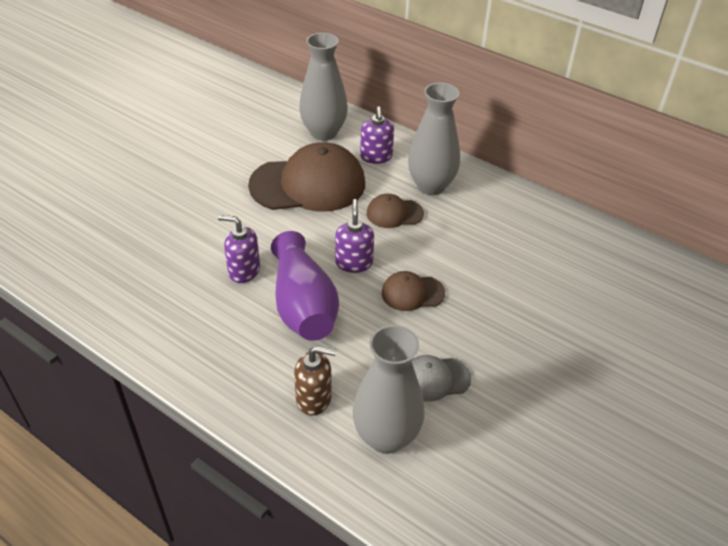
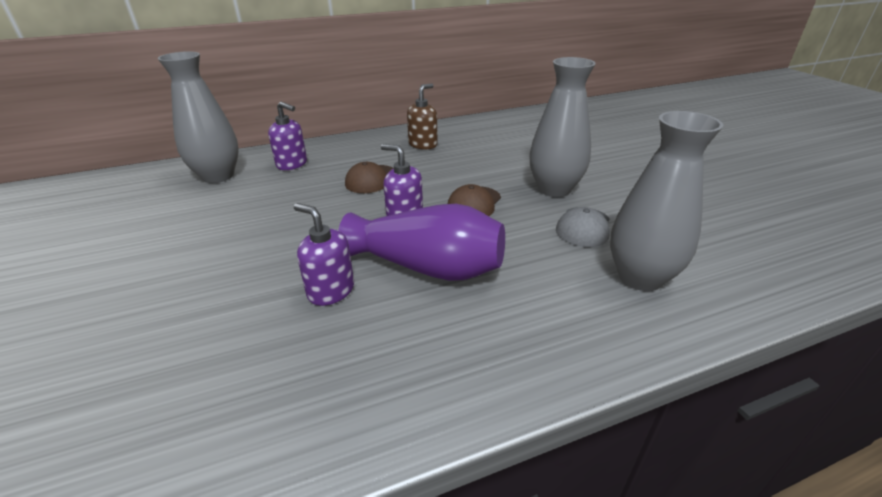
camera: 55 degrees left, 10 degrees down
(244, 270) = (331, 290): purple soap dispenser -> purple soap dispenser turned 75 degrees clockwise
(308, 184) = (269, 206): brown cap -> none
(314, 398) = (564, 306): brown soap dispenser -> brown soap dispenser (423, 144)
(431, 186) = (363, 155): grey vase -> grey vase (554, 189)

